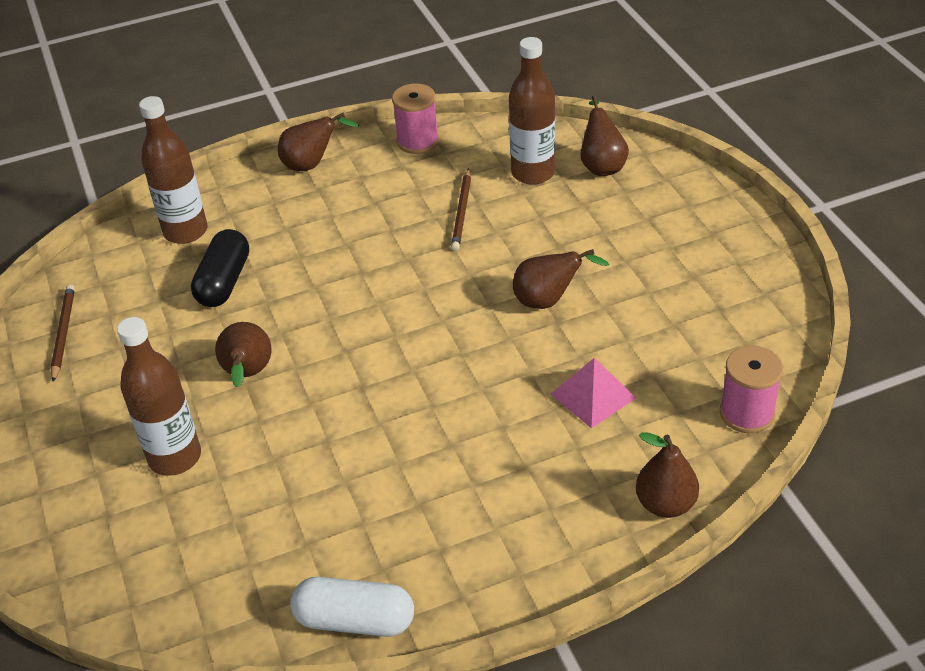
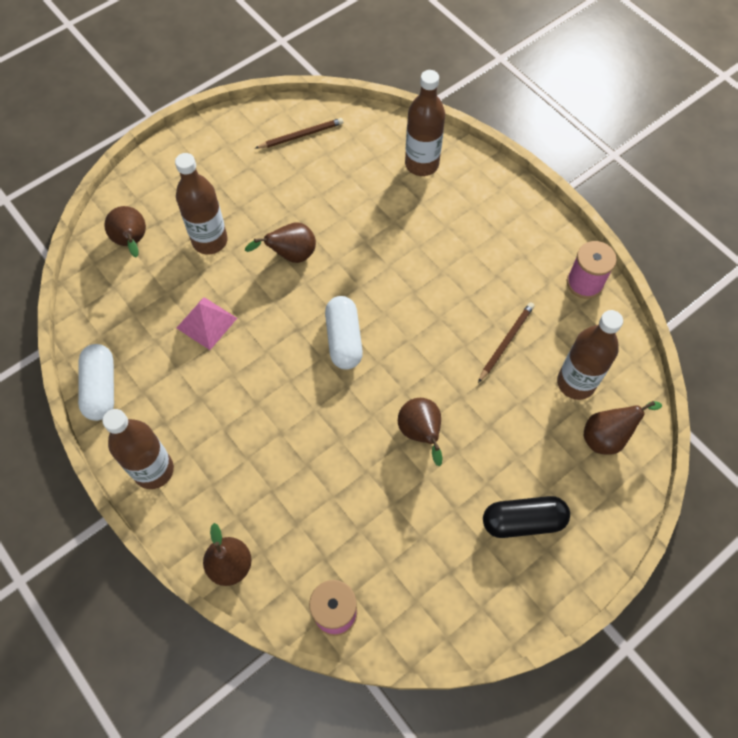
camera: 70 degrees right, 20 degrees up
(224, 282) = (376, 208): black capsule -> black capsule (523, 521)
(312, 165) = (526, 217): brown pear -> brown pear (132, 242)
(397, 345) = (344, 339): none -> white capsule
(462, 212) = (506, 342): brown pencil -> brown pencil turned 135 degrees clockwise
(508, 570) = (153, 470): none -> brown bottle
(593, 395) = (326, 490): pink pyramid -> pink pyramid (207, 323)

